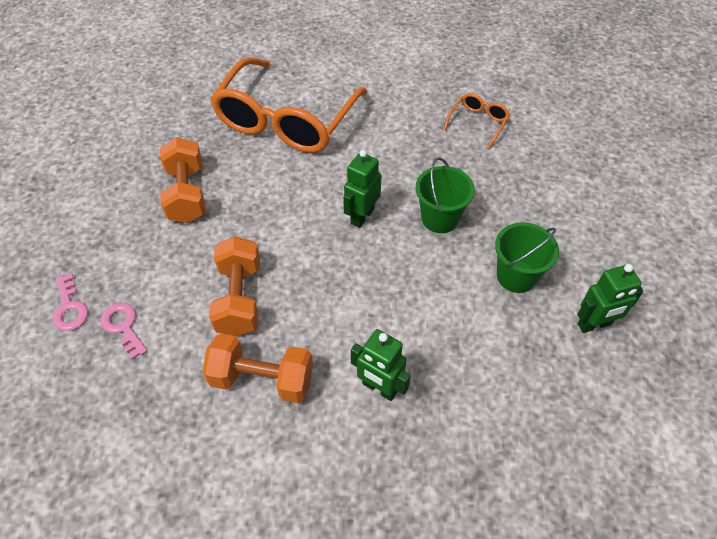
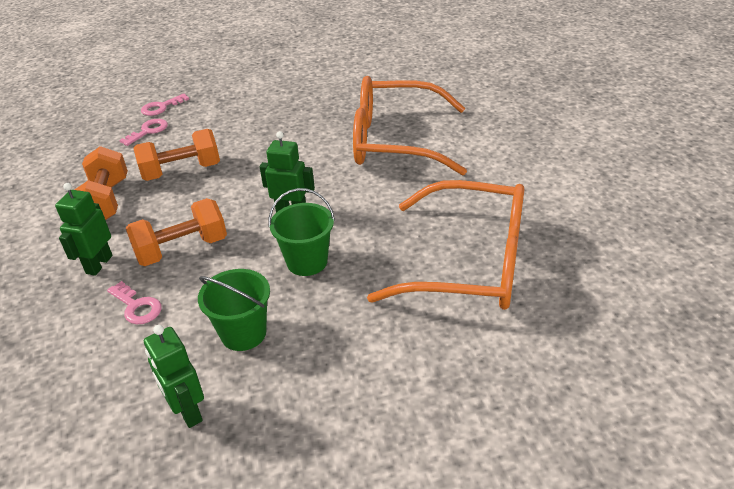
camera: 75 degrees right, 15 degrees down
(187, 194) = (282, 119): orange dumbbell -> orange dumbbell (182, 249)
(458, 355) = (137, 307): none -> pink key
(478, 123) = (470, 263): orange glasses -> orange glasses, size x2.42

